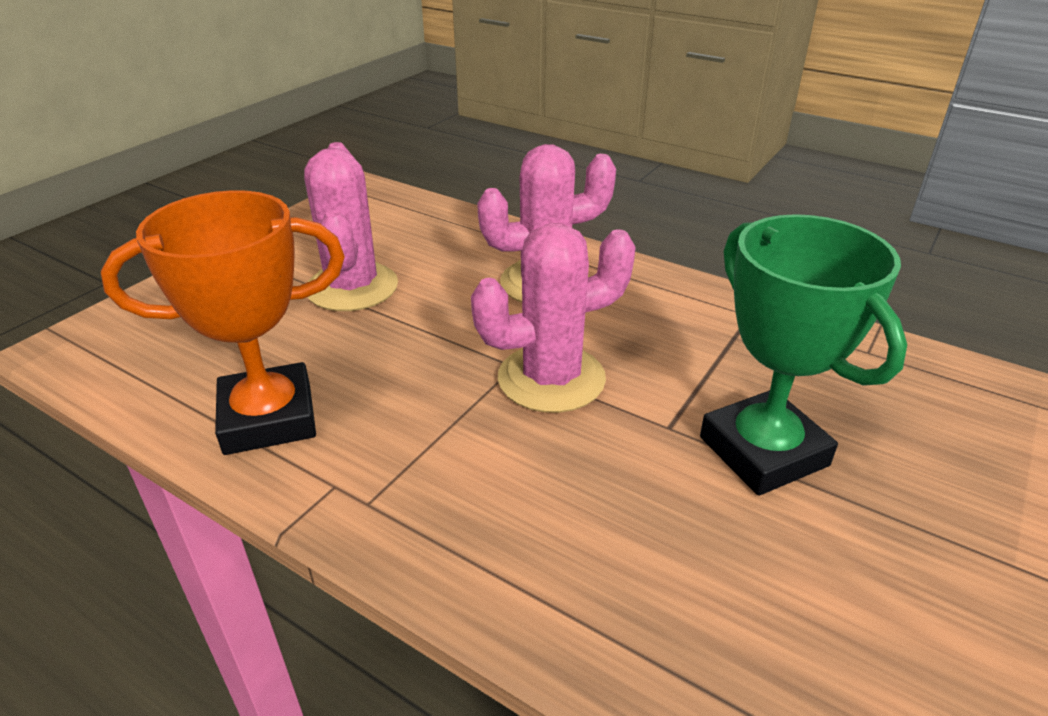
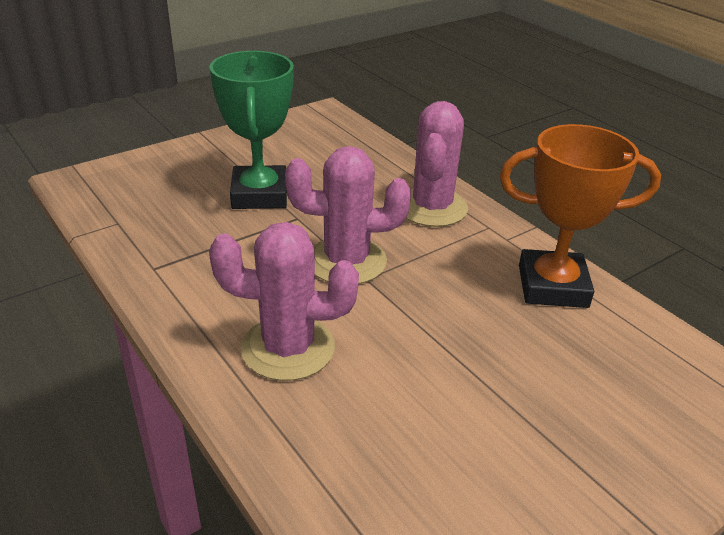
camera: 160 degrees left, 0 degrees up
(352, 287) = (483, 401): pink cactus -> pink cactus (431, 207)

